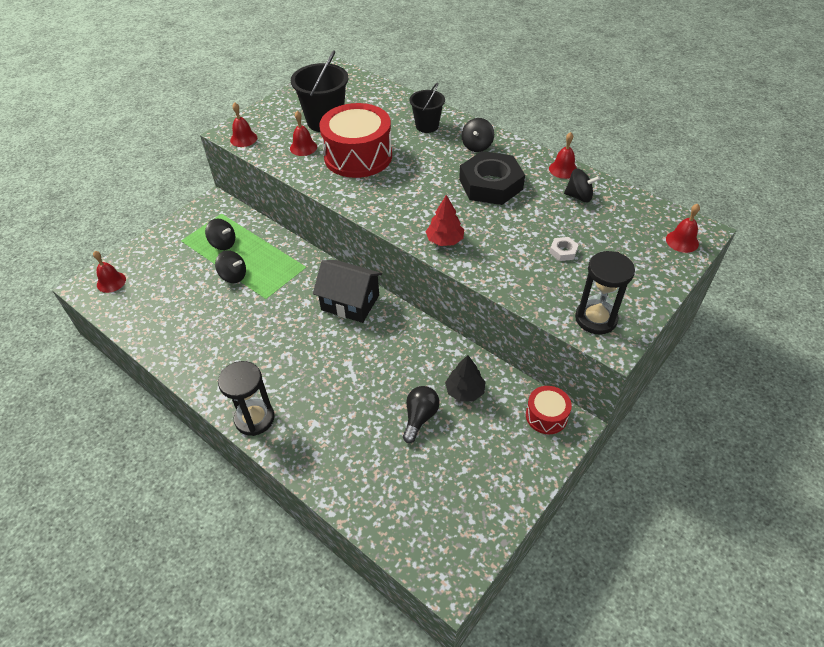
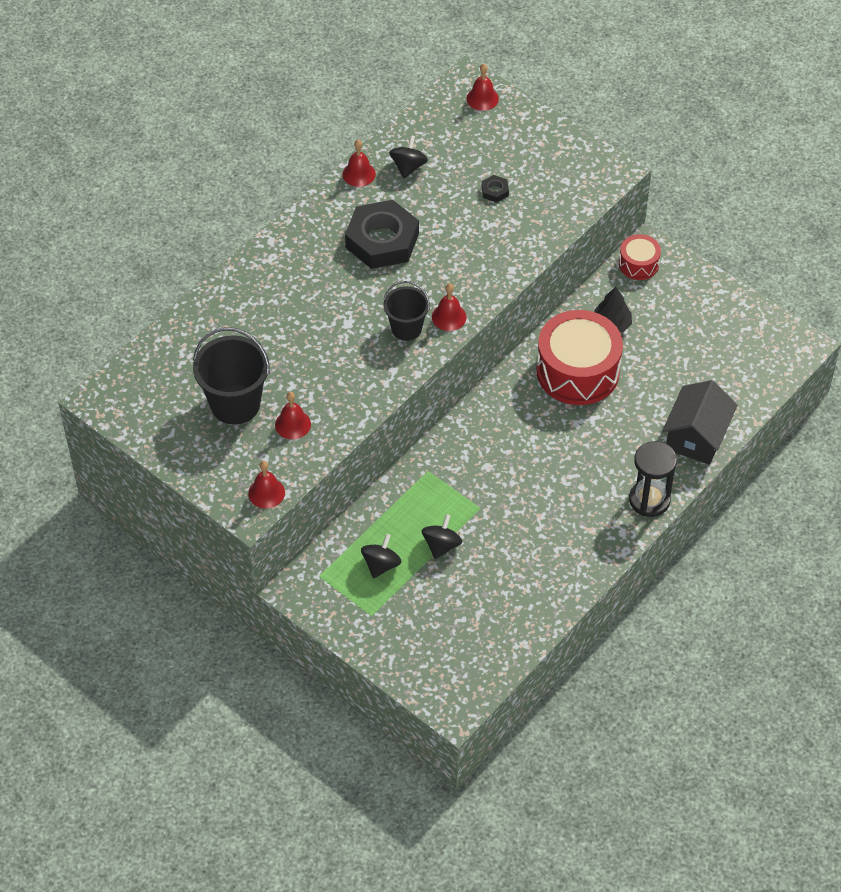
camera: 90 degrees left, 5 degrees up
(111, 282) = (447, 680): red bell -> red bell (449, 317)
(350, 302) = (488, 423): black house -> black house (696, 437)
(358, 156) = (316, 366): red drum -> red drum (577, 371)
(420, 417) = (643, 362): black light bulb -> none
(427, 126) = (258, 295): black bucket -> black bucket (406, 328)
(444, 240) = (475, 286): red tree -> none
(477, 146) = (306, 248): black spinning top -> none
(563, 251) = (495, 191): white nut -> black nut
(596, 319) = (586, 179): black hourglass -> none

